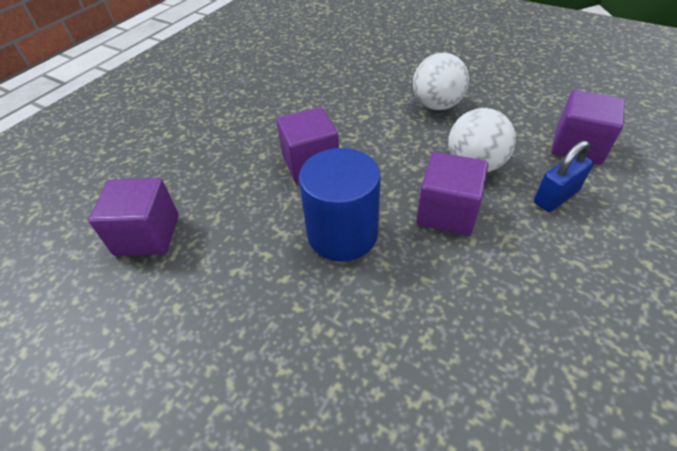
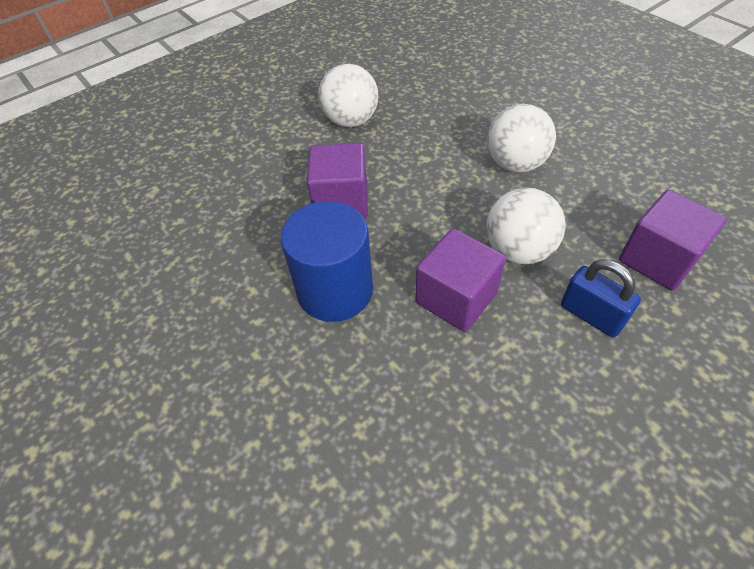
camera: 20 degrees right, 5 degrees up
(147, 235) = (155, 238): purple cube -> none
(286, 102) = (351, 121): none -> white ball
(555, 197) = (591, 315): blue padlock -> blue padlock turned 60 degrees clockwise

